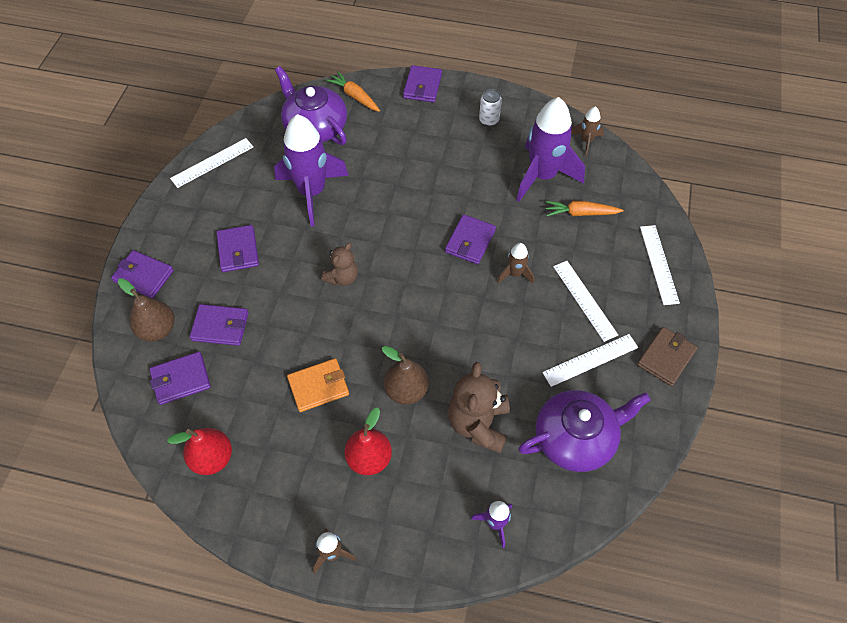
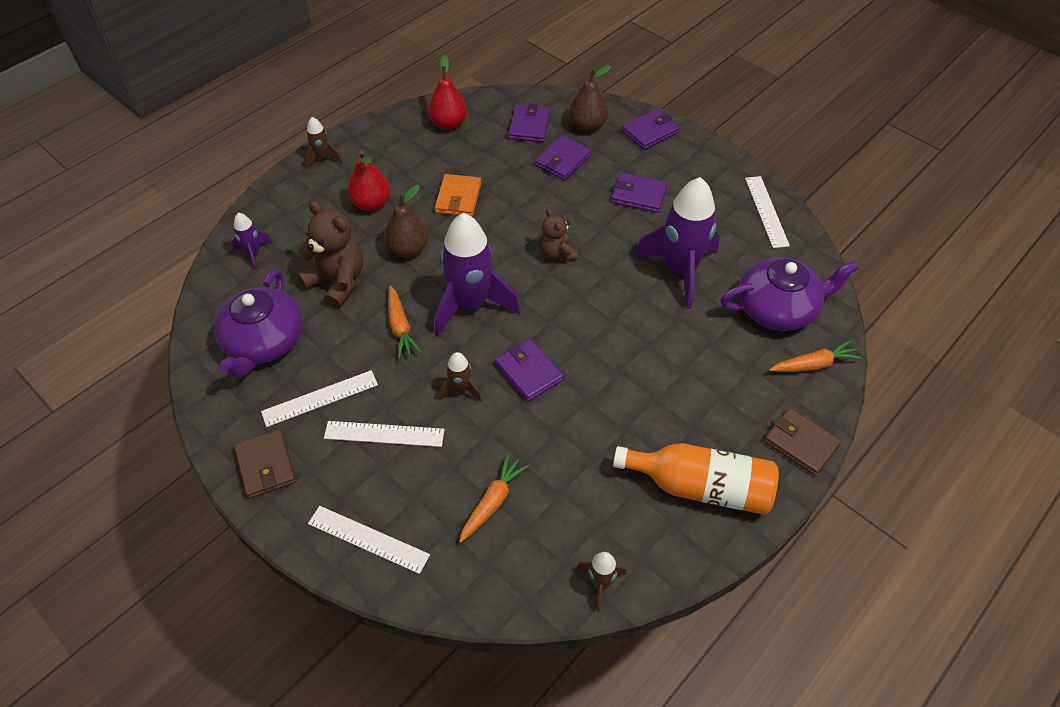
camera: 120 degrees right, 5 degrees down
(422, 86) = (800, 443): purple wallet -> brown wallet
(489, 120) = (700, 487): white can -> orange bottle
(490, 345) = (400, 327): none -> orange carrot
(542, 176) = (573, 494): purple rocket -> purple rocket (471, 305)
(590, 360) = (320, 398): white ruler -> white ruler turned 60 degrees clockwise

